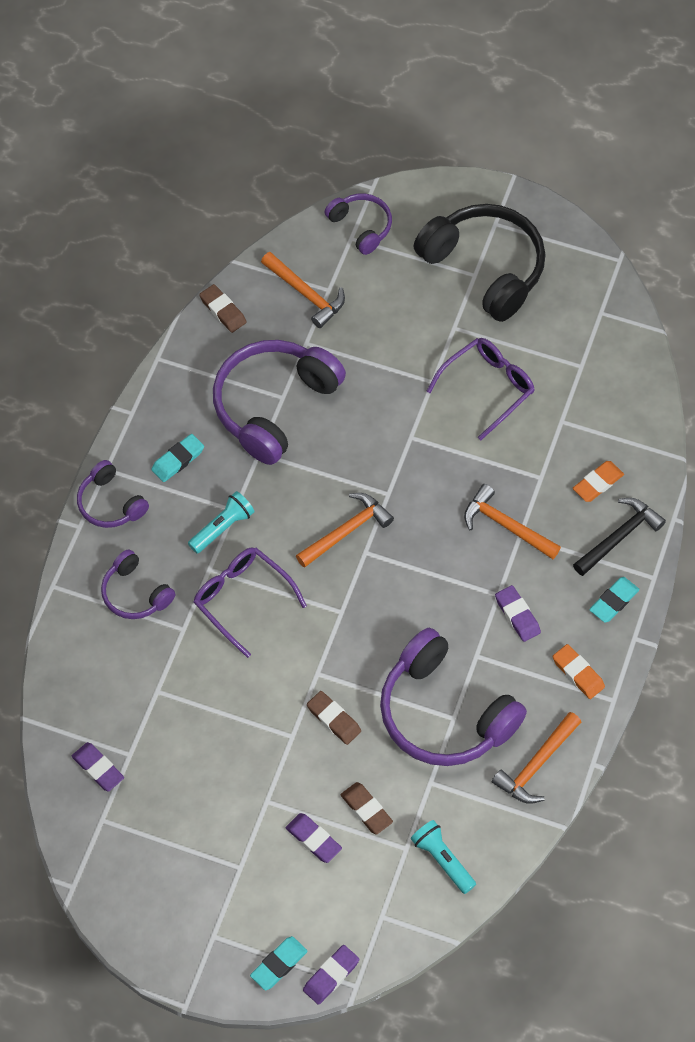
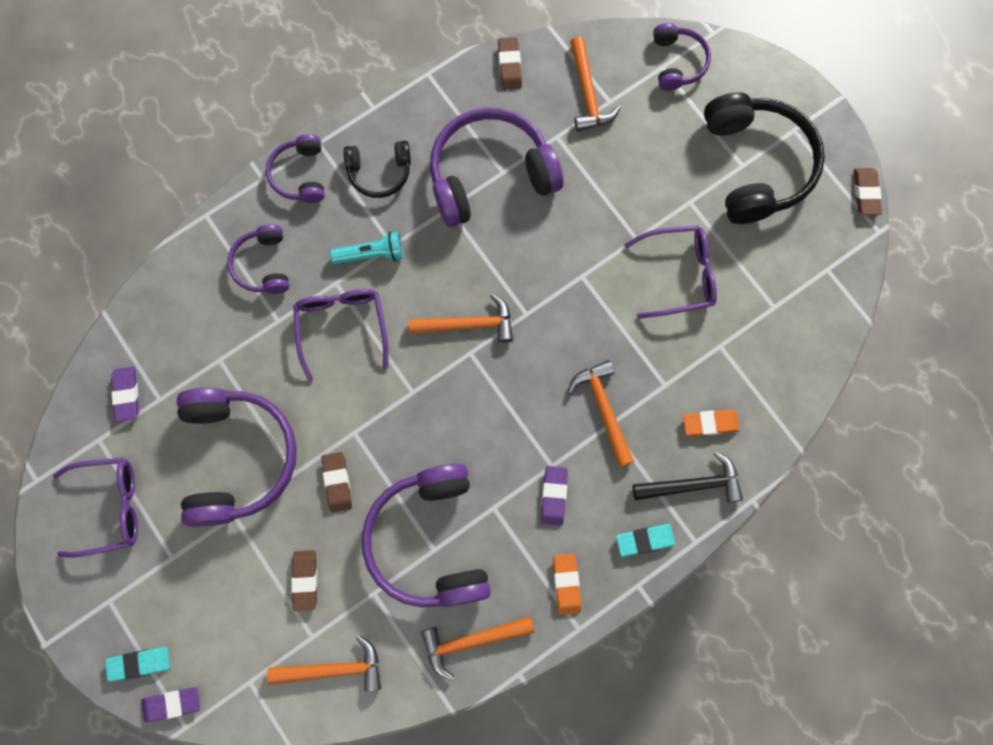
camera: 35 degrees right, 15 degrees up
(154, 864) = (109, 507): none -> purple glasses
(178, 460) = (379, 172): turquoise eraser -> black headphones
(234, 755) = (237, 457): none -> purple headphones
(313, 839) = (245, 575): purple eraser -> none
(442, 860) = (333, 669): turquoise flashlight -> orange hammer
(587, 237) = (865, 193): none -> brown eraser

